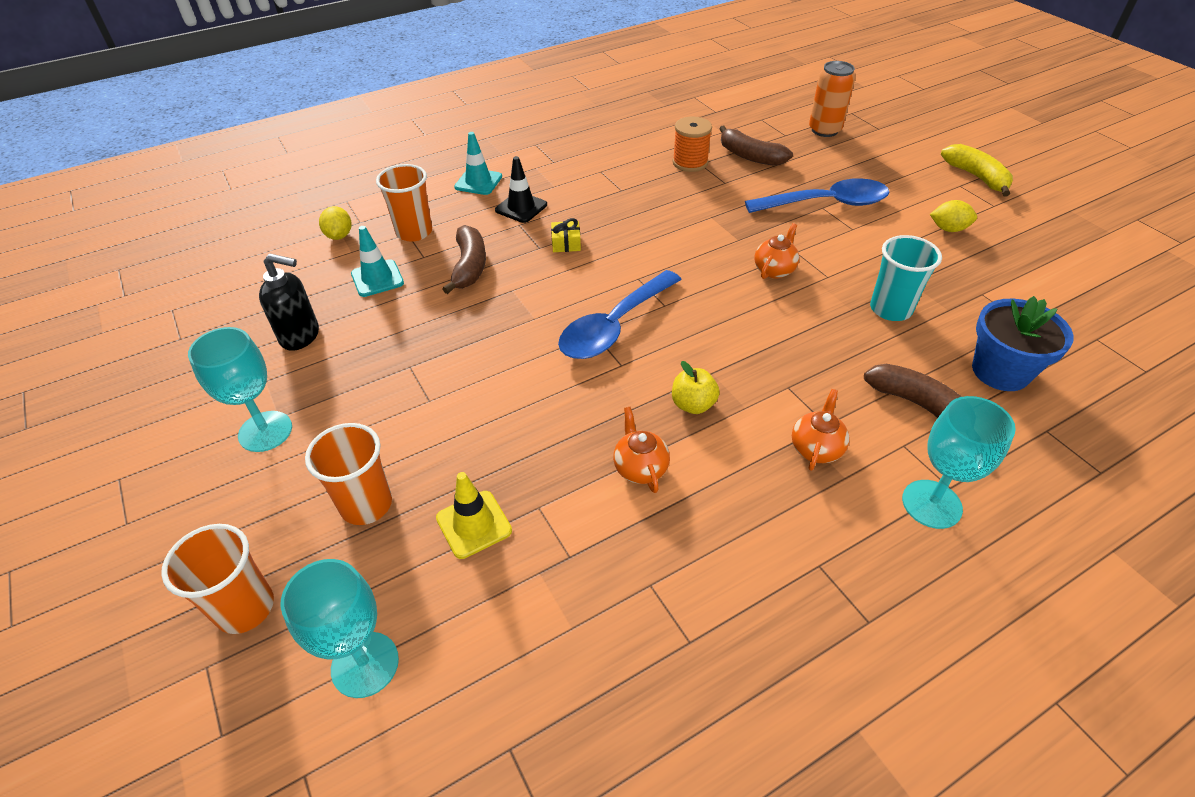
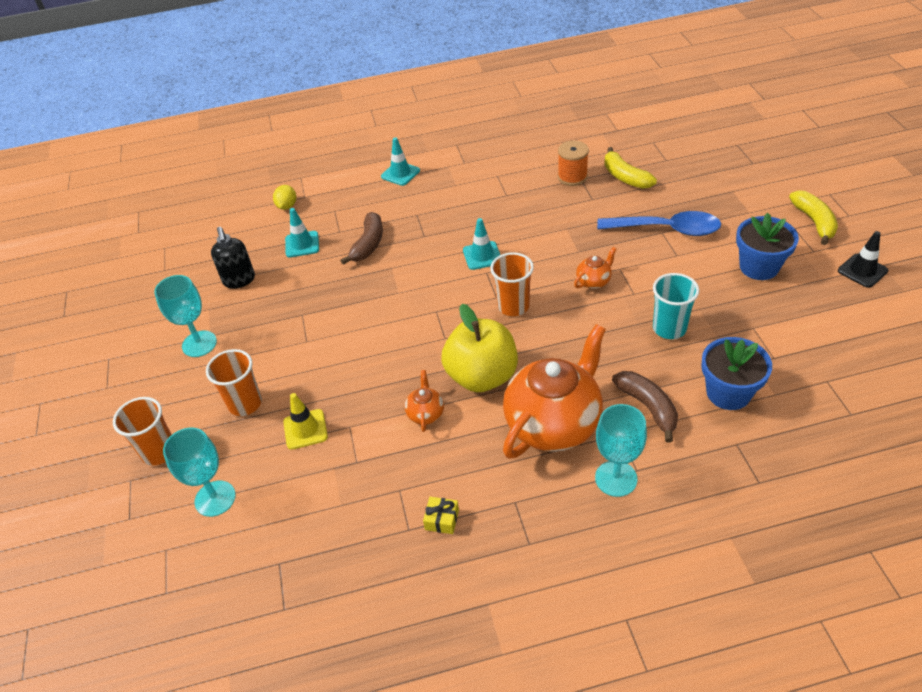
camera: 20 degrees right, 0 degrees up
(301, 336) = (239, 280): black soap dispenser -> black soap dispenser turned 45 degrees clockwise
(414, 232) = (339, 210): orange cup -> orange cup (513, 306)
(521, 207) = (423, 200): black traffic cone -> black traffic cone (862, 271)
(566, 243) = (445, 235): yellow gift -> yellow gift (442, 520)
(614, 326) = (452, 308): blue spoon -> none
(624, 260) = (482, 256): none -> turquoise traffic cone
(693, 404) = (482, 376): yellow apple -> yellow apple, size x2.17
(750, 156) = (625, 177): brown banana -> yellow banana
(816, 448) = (554, 424): orange teapot -> orange teapot, size x2.39
(824, 130) = (703, 159): orange can -> none
(948, 229) = (759, 267): yellow lemon -> blue flower pot

